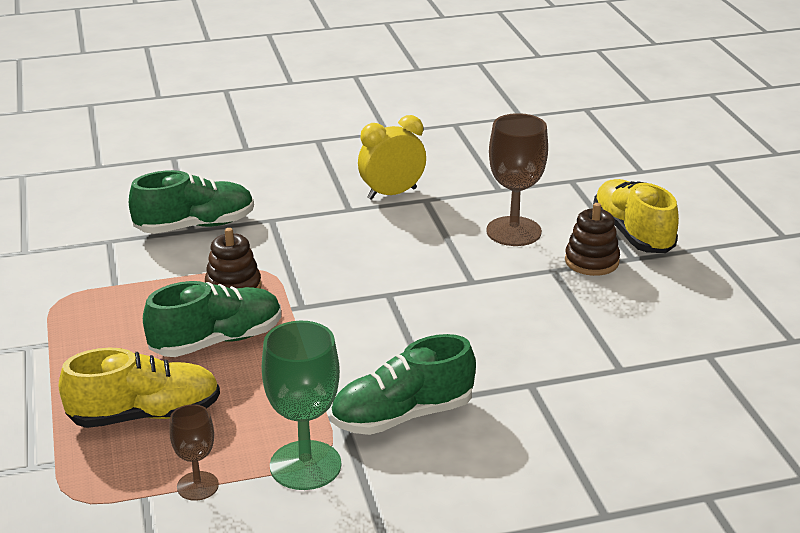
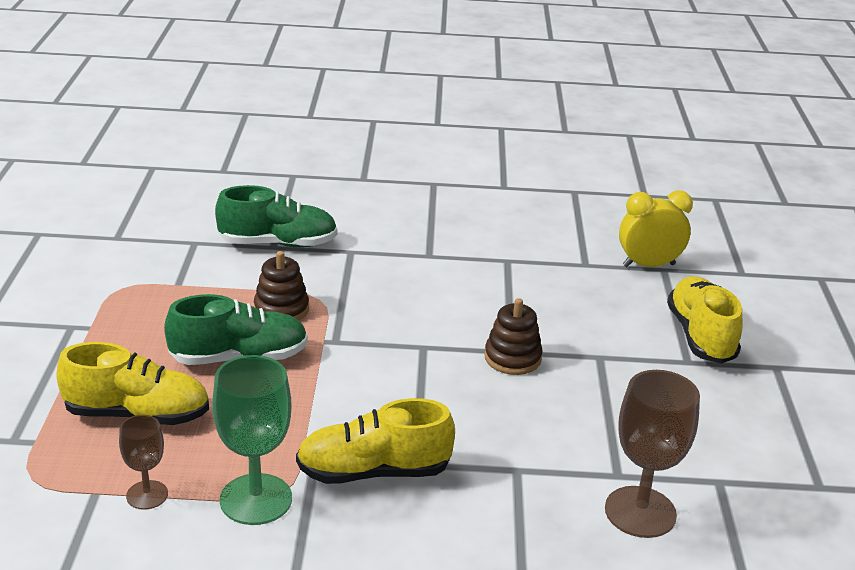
camera: 15 degrees right, 0 degrees up
(392, 194) = (477, 248): yellow clock -> yellow clock (648, 265)
(402, 416) = (374, 472): green shoe -> yellow shoe
(513, 231) = (578, 309): brown goblet -> brown goblet (640, 512)
(591, 261) = (643, 356): brown stacking toy -> brown stacking toy (512, 358)

